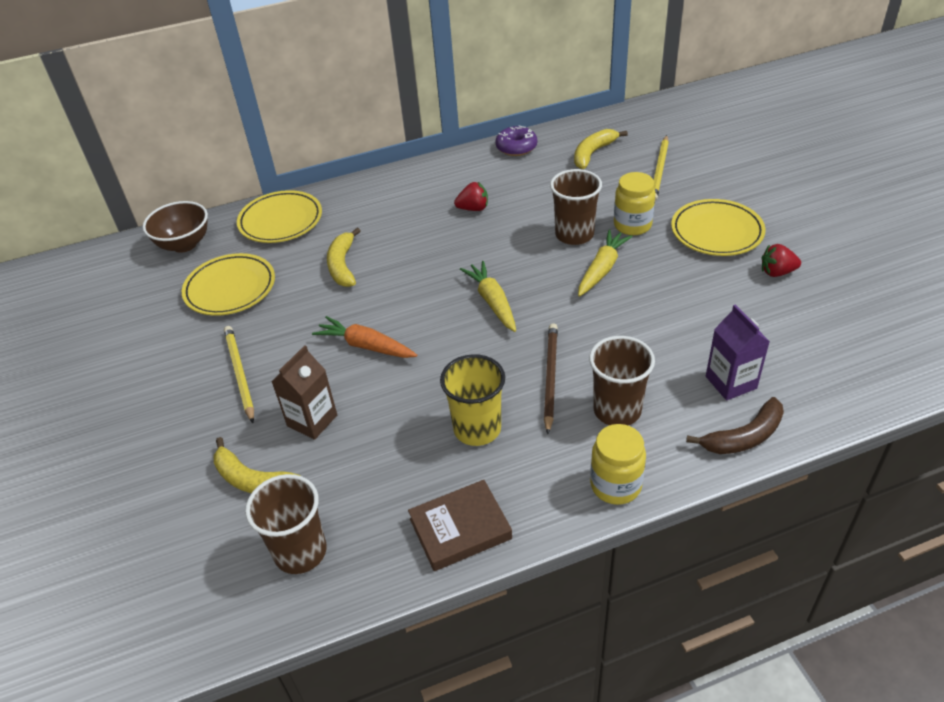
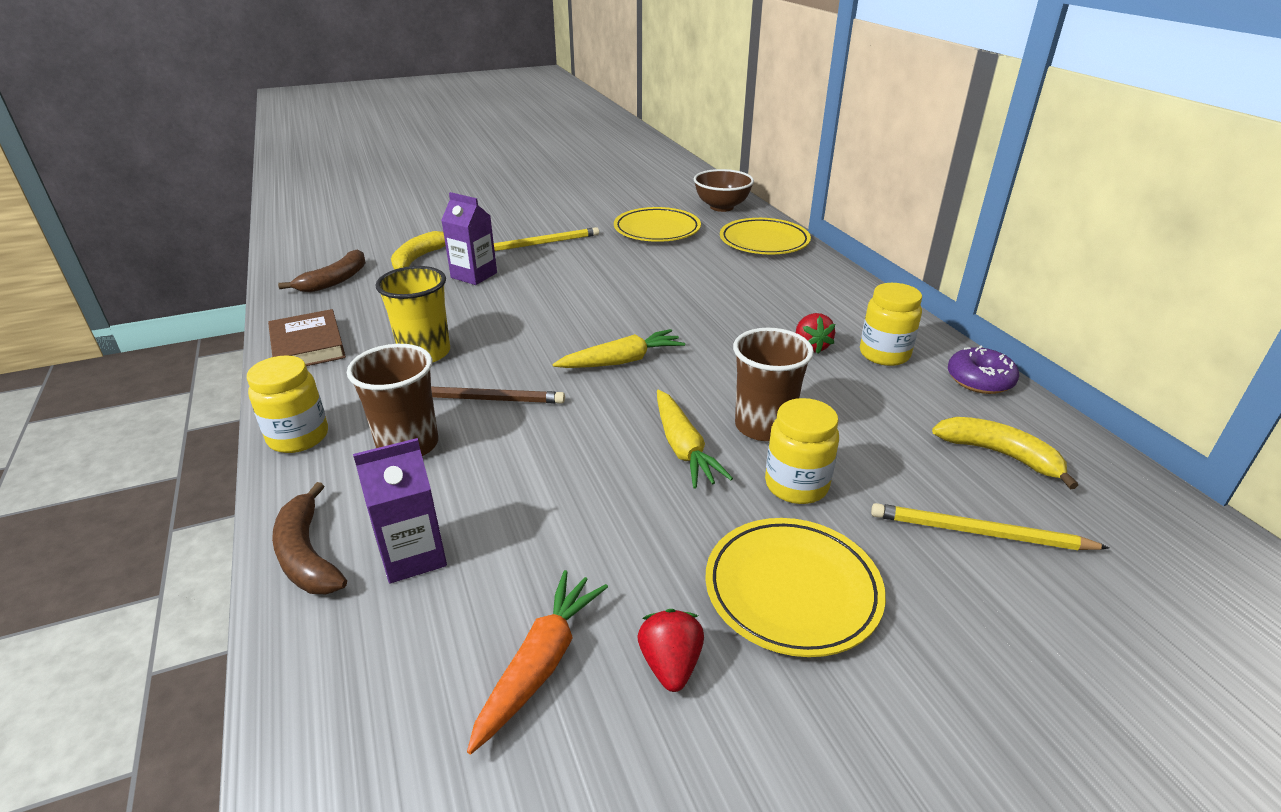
camera: 85 degrees right, 10 degrees down
(300, 552) = (335, 280): brown cup -> brown banana
(312, 420) = (474, 275): brown carton -> purple carton
(342, 265) = (691, 275): yellow banana -> none
(366, 346) = (564, 293): orange carrot -> orange carrot (540, 664)
(484, 179) = (884, 354): none -> yellow jar
(602, 269) = (683, 448): yellow carrot -> yellow carrot turned 45 degrees clockwise

